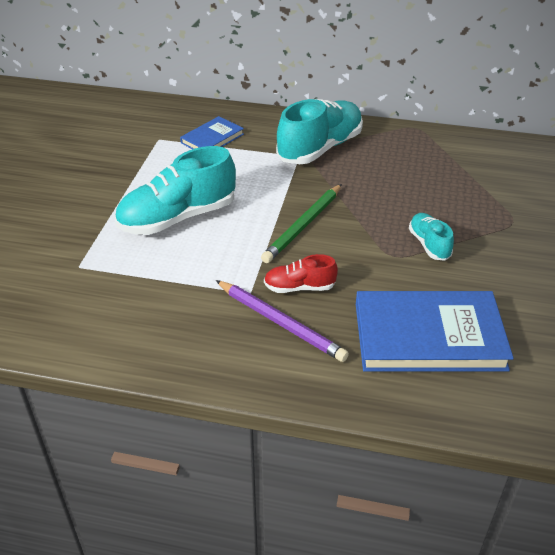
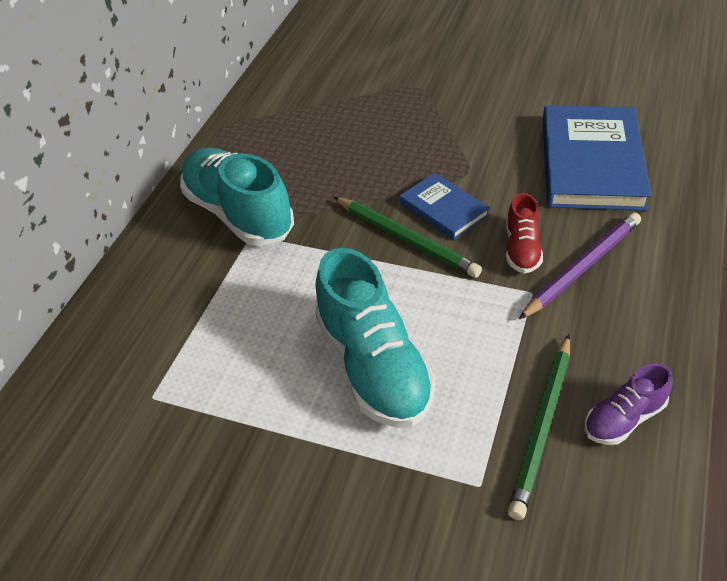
camera: 80 degrees left, 5 degrees up
(120, 295) = (542, 426): none -> green pencil
(122, 337) = (624, 418): none -> purple shoe
(212, 138) = (175, 327): blue book -> blue book (443, 209)
(429, 244) = (450, 145): turquoise shoe -> none

